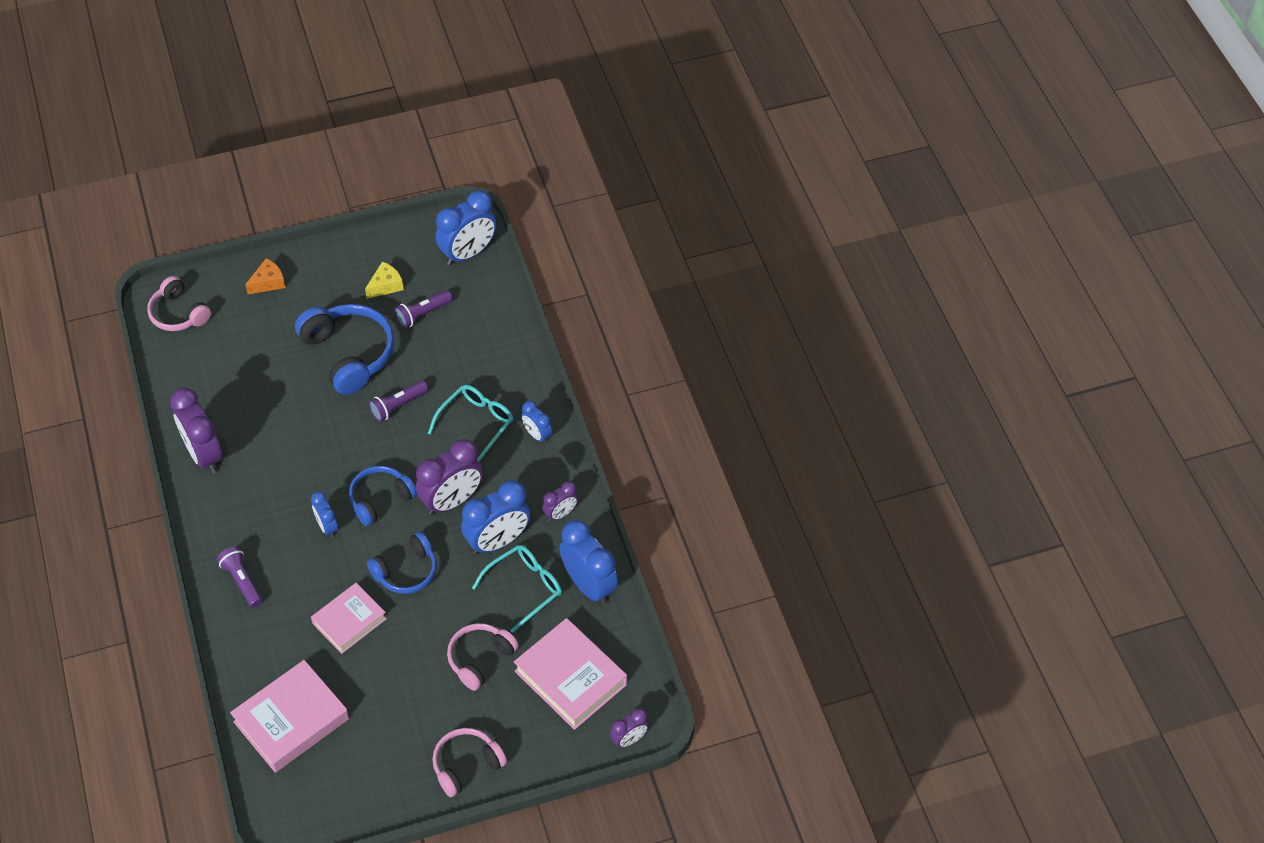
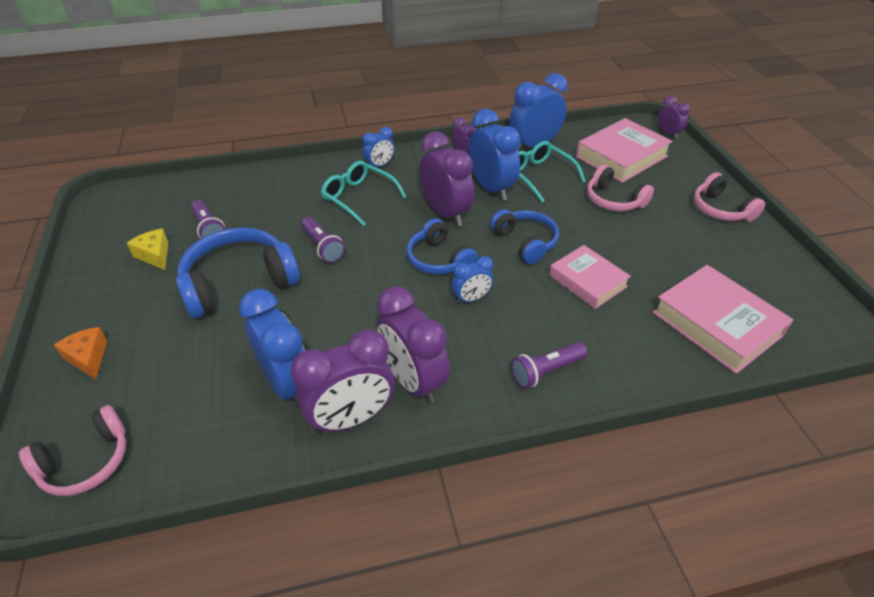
camera: 85 degrees left, 10 degrees down
(236, 490) = (413, 381): none -> purple clock
(468, 253) = (145, 199): blue clock -> blue clock (287, 384)

